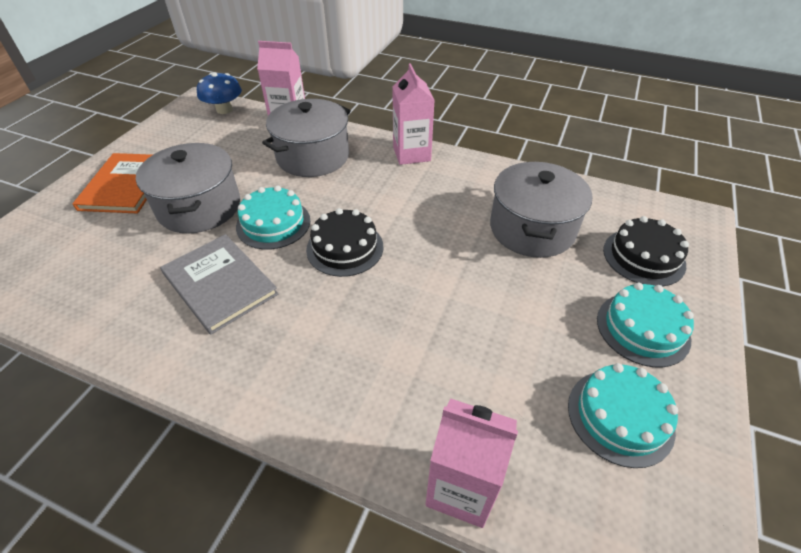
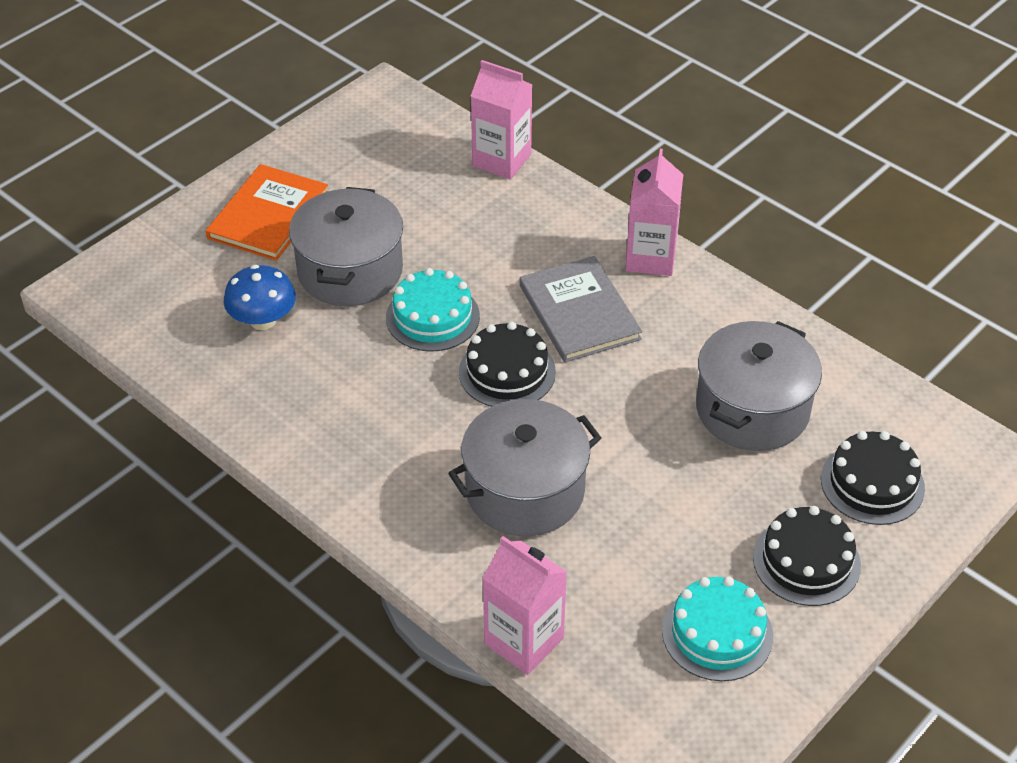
camera: 20 degrees right, 0 degrees up
(220, 284) = (351, 378): grey book -> grey book (579, 312)
(224, 110) = (417, 117): blue mushroom -> blue mushroom (263, 320)
(313, 156) = (514, 229): grey pot -> grey pot (525, 491)
(642, 328) = (806, 561): turquoise cake -> black cake

